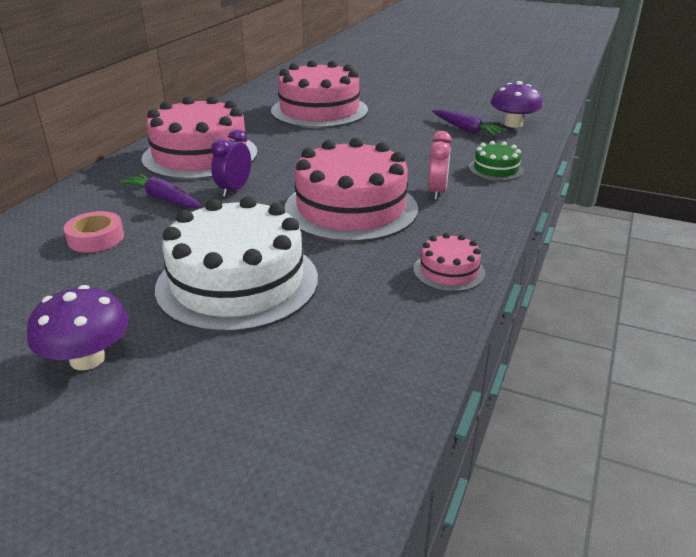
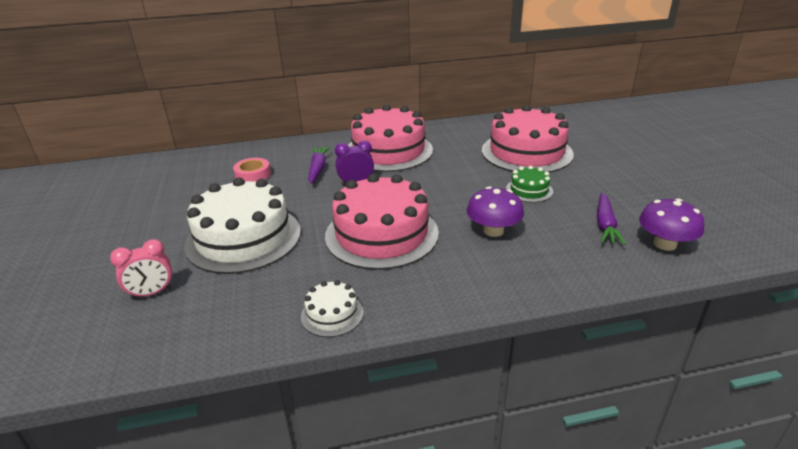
camera: 55 degrees right, 0 degrees up
(87, 359) = (138, 232): purple mushroom -> purple mushroom (493, 231)
(437, 192) = (455, 259): pink clock -> pink clock (152, 293)
(449, 271) = (332, 314): pink cake -> white cake
(495, 169) = (543, 271): green cake -> green cake (529, 190)

